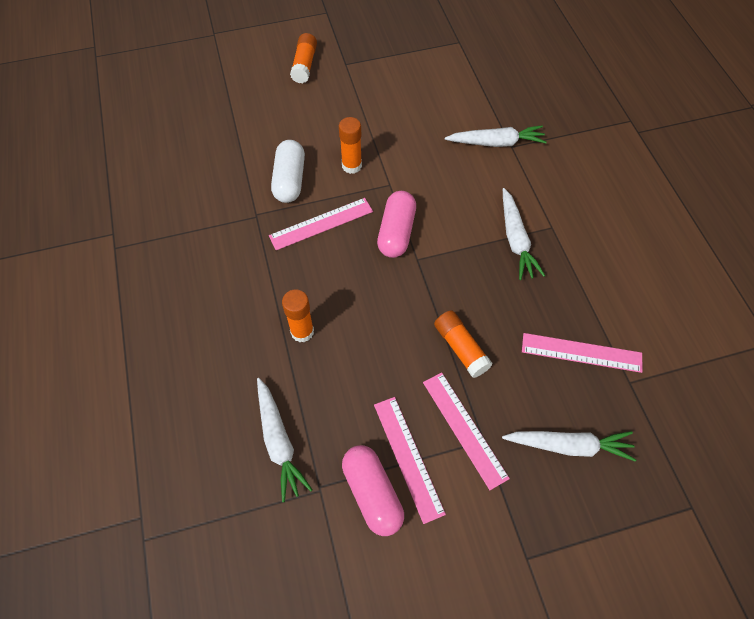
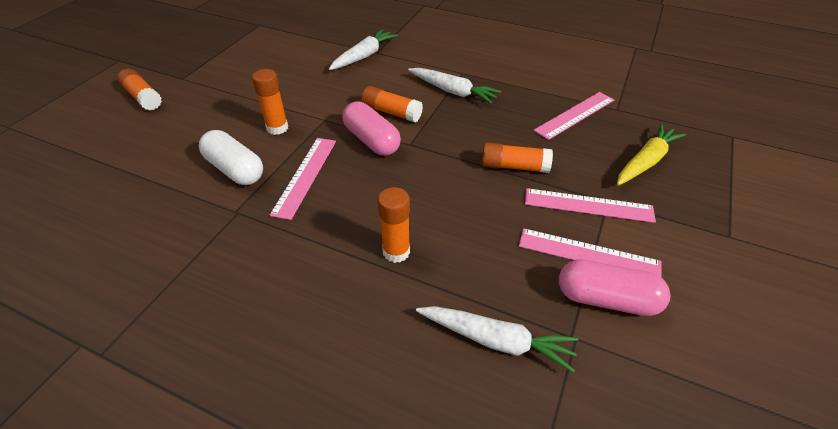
camera: 50 degrees left, 15 degrees down
(442, 219) = (391, 112): none -> orange glue stick
(569, 446) = (646, 161): white carrot -> yellow carrot

